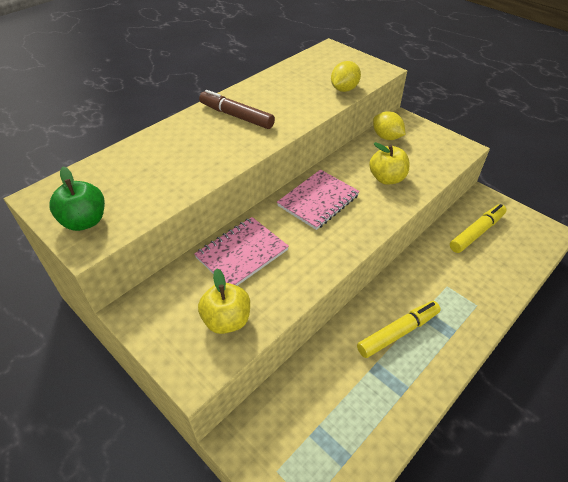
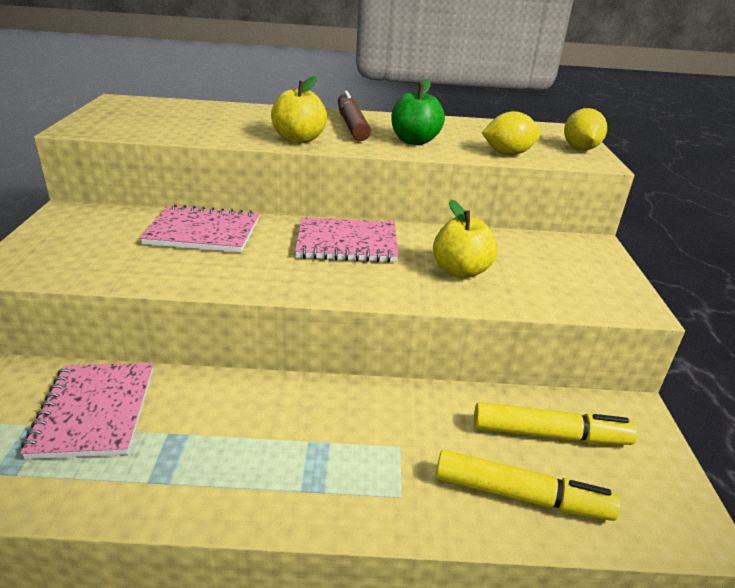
camera: 45 degrees right, 15 degrees down
(85, 221) = (107, 119): green apple -> green apple (414, 141)
(227, 320) = (97, 258): yellow apple -> yellow apple (299, 139)
(323, 396) = (95, 411): none -> pink notebook
(386, 137) = (537, 245): yellow lemon -> yellow lemon (580, 149)
(398, 332) = (258, 432): yellow marker -> yellow marker (521, 496)

